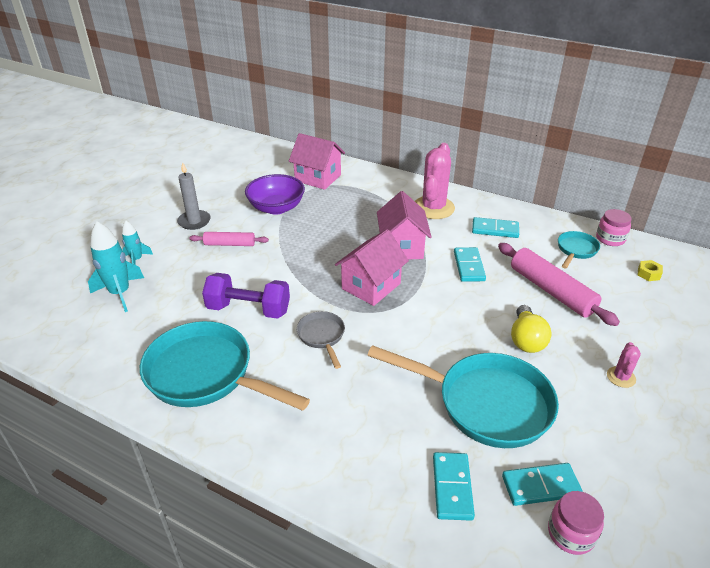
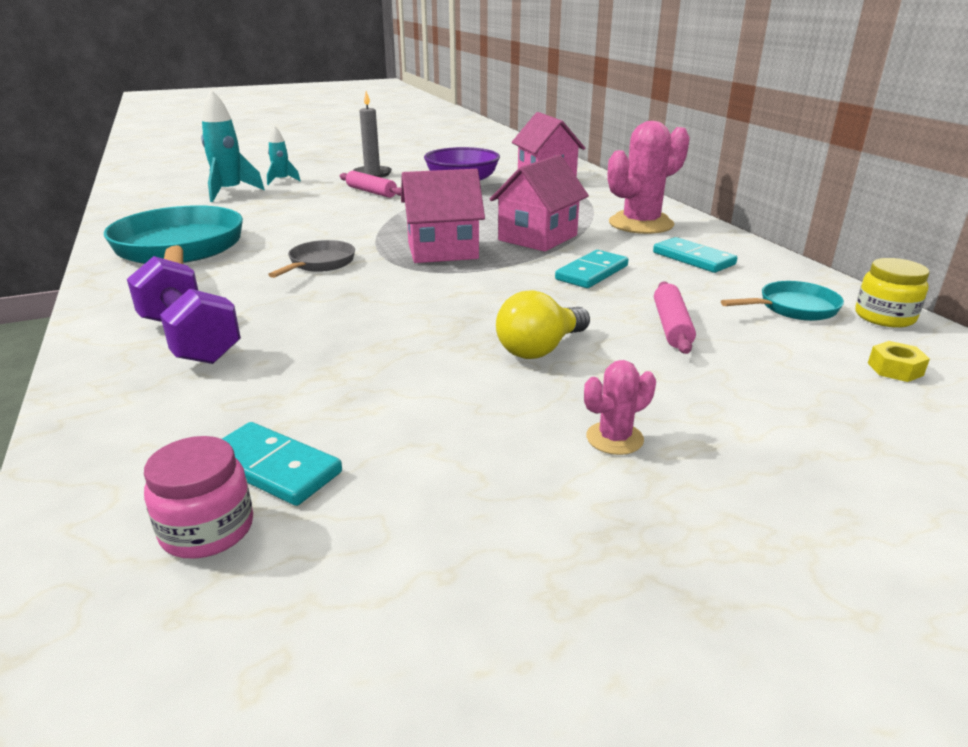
camera: 40 degrees right, 10 degrees down
(248, 309) = (298, 228): purple dumbbell -> purple dumbbell (189, 339)
(452, 487) = (185, 411): turquoise domino -> none
(485, 403) = (370, 372): turquoise pan -> none
(551, 291) = (672, 326): pink rolling pin -> pink rolling pin, size x0.58
(610, 239) = (884, 317): pink jar -> yellow jar

